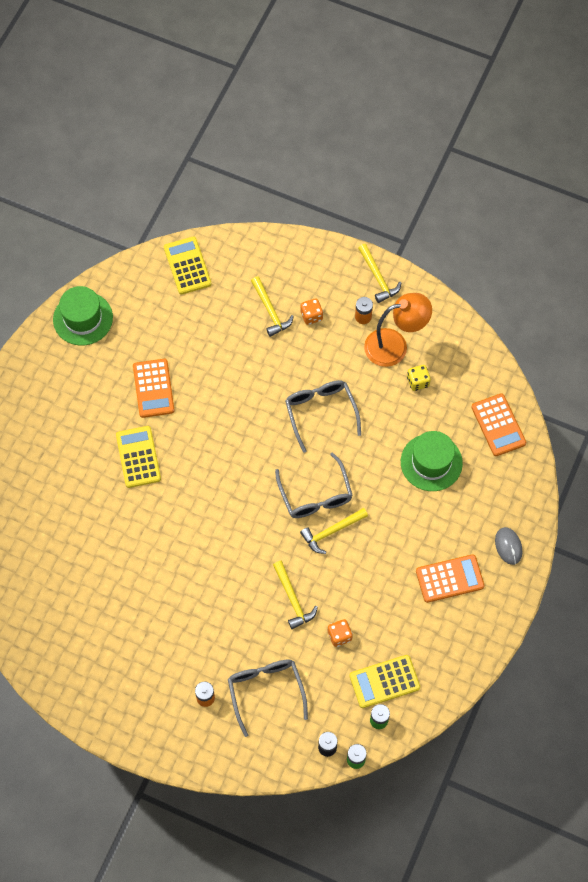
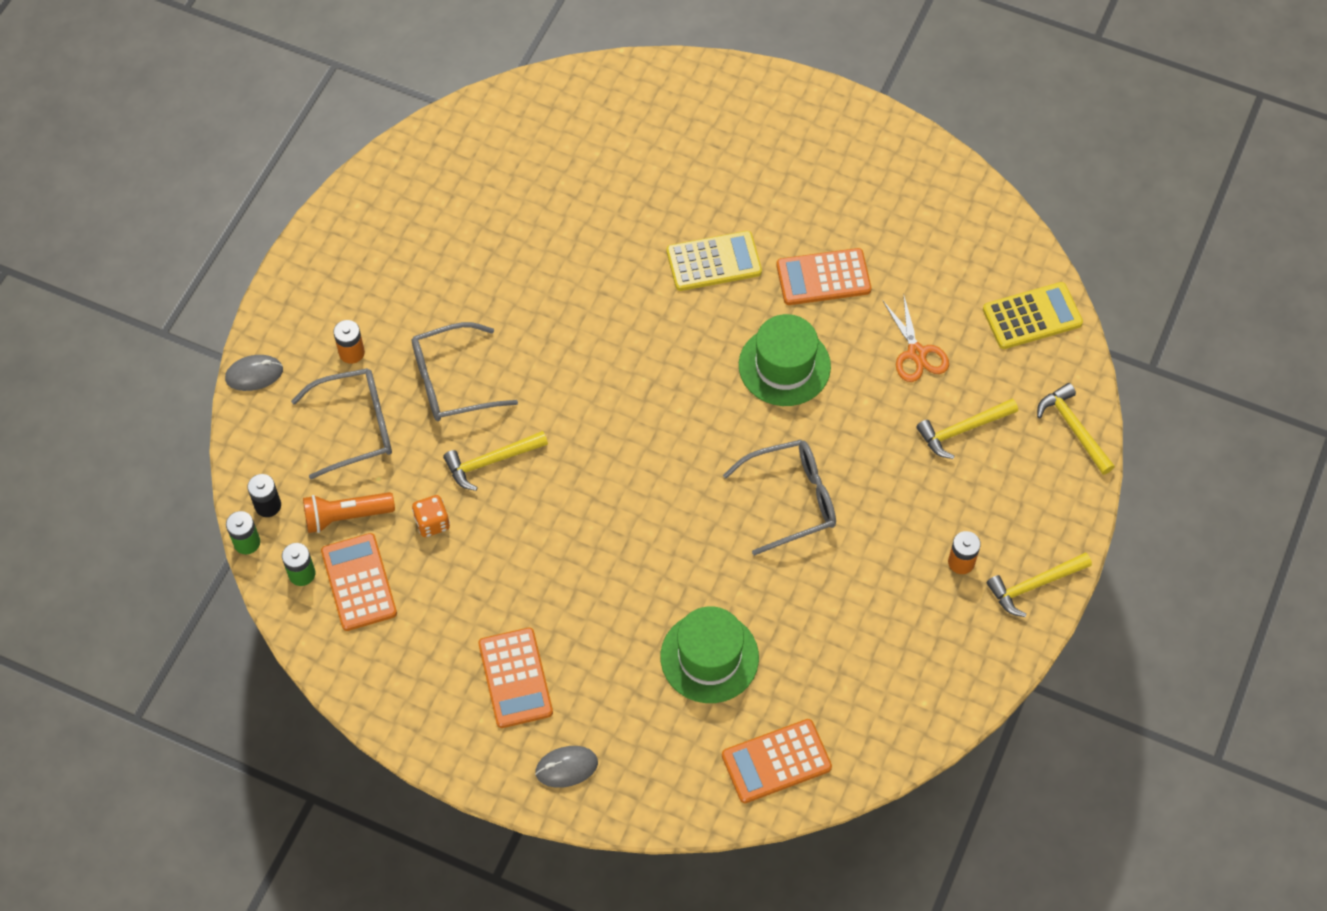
camera: 90 degrees right, 5 degrees down
(83, 318) = (932, 186): green hat -> green hat (784, 366)
(213, 334) = (916, 353): none -> orange scissors
(222, 765) = (254, 374): none -> grey mouse
(311, 316) = (957, 487): orange dice -> none
(315, 495) = (654, 492): grey glasses -> grey glasses (452, 381)
(331, 531) = (595, 513): yellow hammer -> yellow hammer (1073, 428)
(335, 693) = (346, 516): none -> orange flashlight
(384, 681) = (359, 582): yellow calculator -> orange calculator
(395, 345) = (912, 608): orange lamp -> none
(418, 382) = (849, 641): yellow dice -> none

